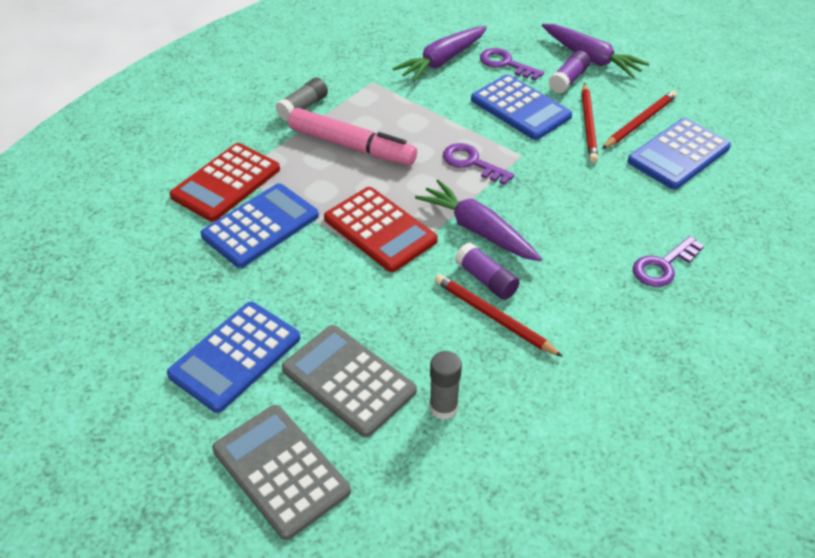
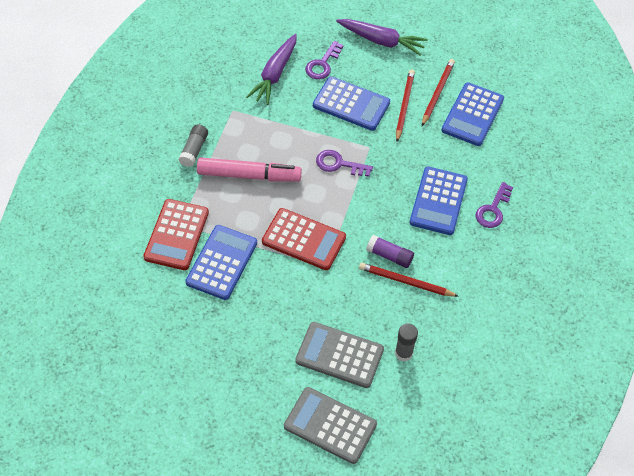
camera: 25 degrees left, 10 degrees up
(235, 356) = (261, 363): blue calculator -> blue calculator (438, 201)
(478, 230) = (367, 219): purple carrot -> none
(506, 64) = (323, 64): purple key -> purple key turned 75 degrees counterclockwise
(568, 80) = (373, 67): purple glue stick -> none
(588, 125) = (404, 106): red pencil -> red pencil turned 150 degrees counterclockwise

